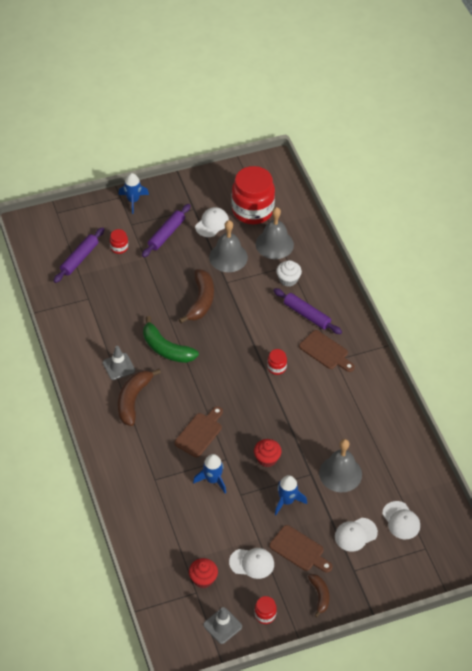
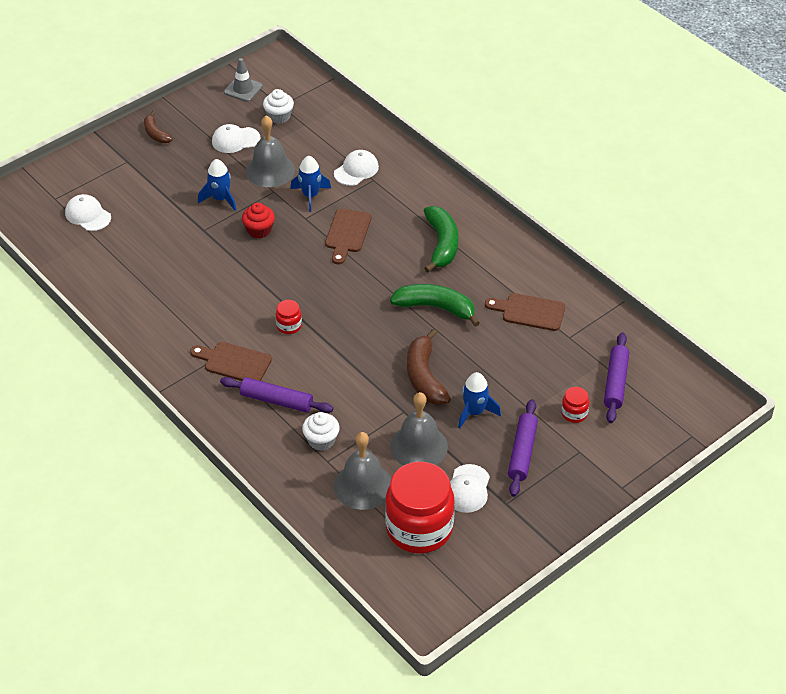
camera: 160 degrees right, 5 degrees down
(118, 366) = (480, 273): grey traffic cone -> none
(133, 200) = (600, 488): blue rocket -> blue rocket (474, 412)
(133, 400) = (442, 244): brown banana -> green banana
(203, 579) = (279, 116): red cupcake -> white cupcake
(265, 615) = (205, 106): red jar -> none
(299, 550) = (190, 162): brown cutting board -> brown cutting board (529, 312)
(340, 473) = (170, 239): grey bell -> grey bell (270, 170)
(355, 534) = (135, 190): white cap -> white cap (356, 170)

